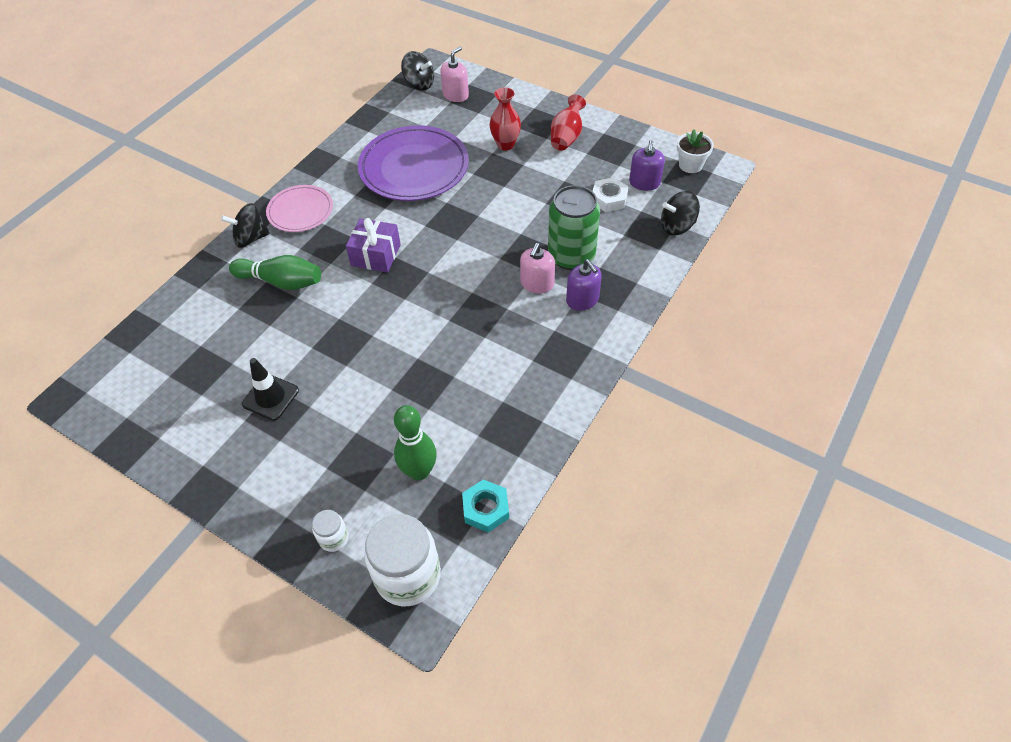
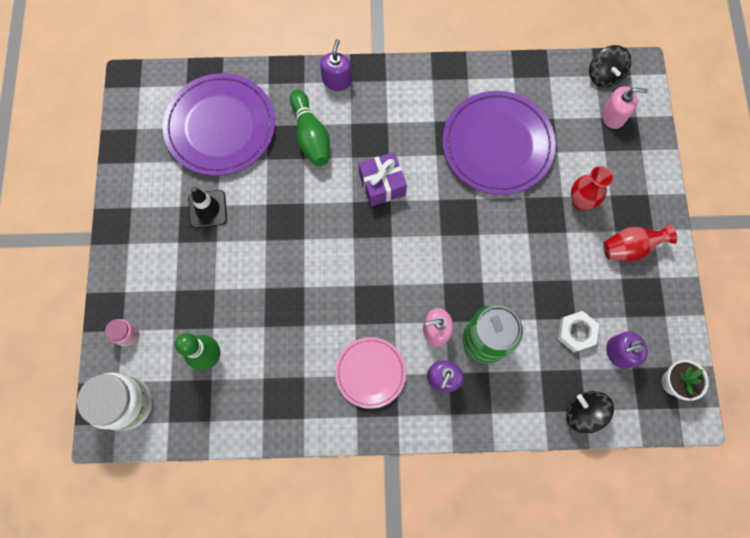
camera: 55 degrees right, 20 degrees up
(200, 345) = (220, 127): none -> purple plate
(251, 238) = (337, 80): black spinning top -> purple soap dispenser
(300, 211) = (388, 94): pink plate -> pink plate (370, 372)
(334, 538) = (127, 334): white jar -> pink jar
(486, 509) = (206, 423): turquoise nut -> none

